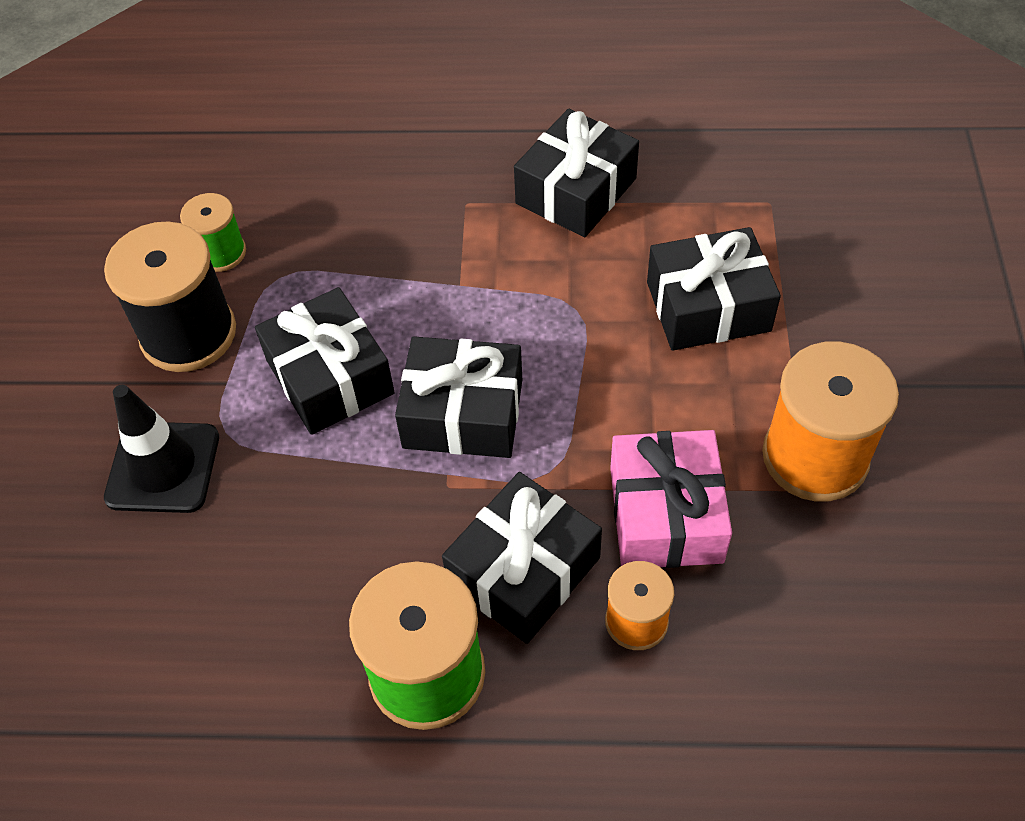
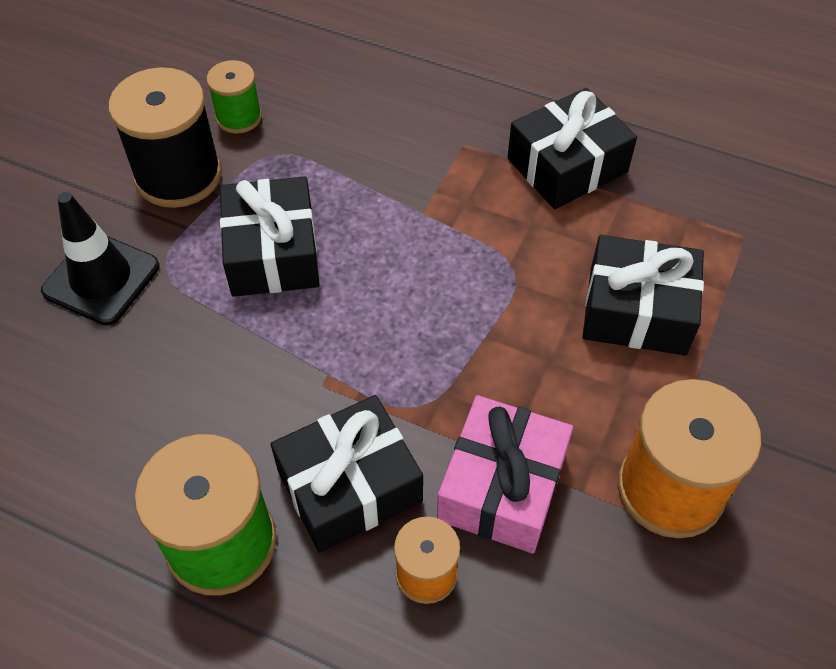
camera: 20 degrees right, 0 degrees up
(463, 413) = (368, 326): black gift -> none

